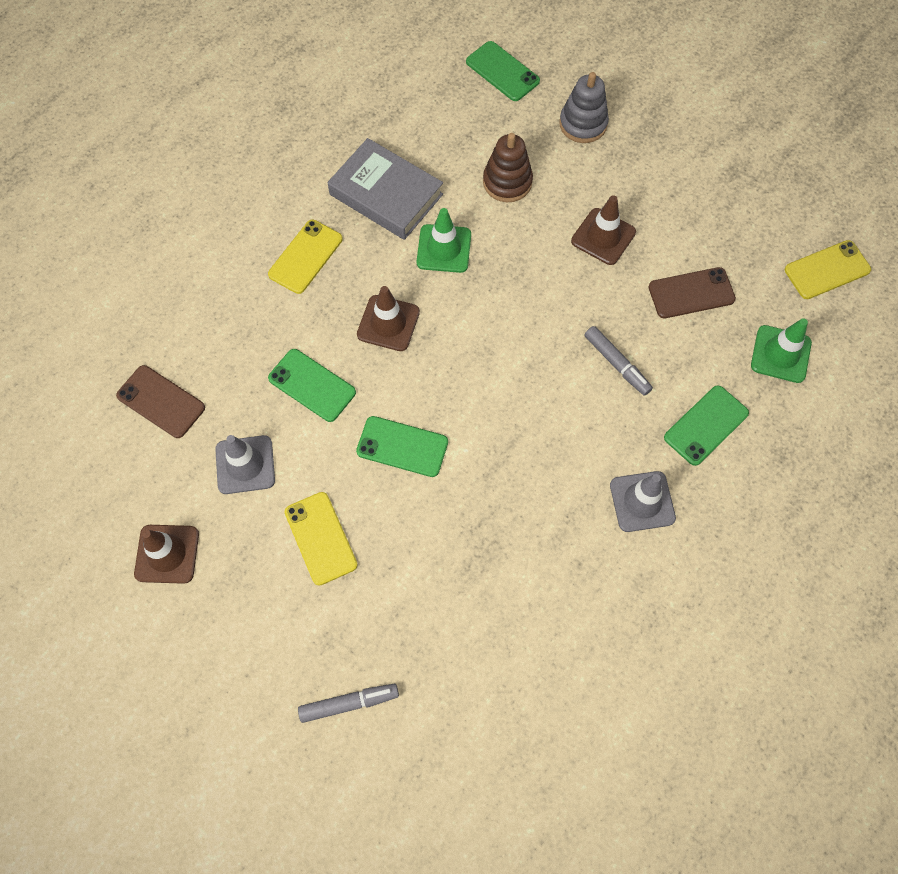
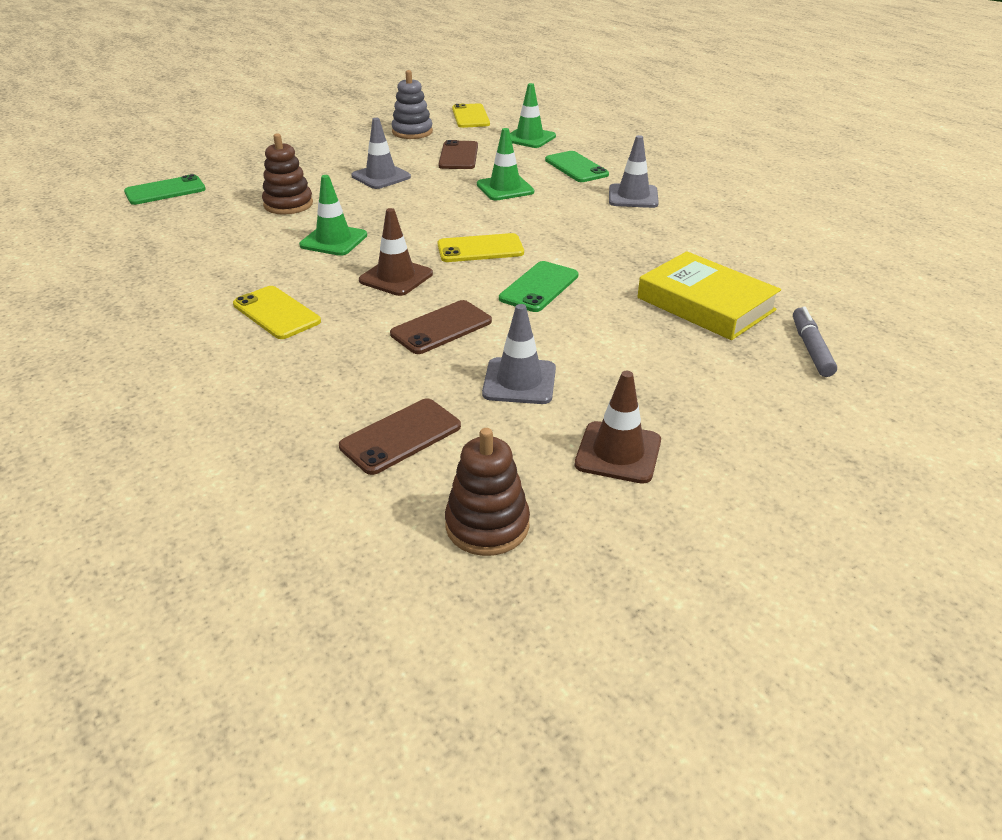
camera: 75 degrees left, 30 degrees down
(78, 483) = (487, 525): none -> brown stacking toy
(312, 385) = (441, 328): green phone -> brown phone
(320, 538) = (626, 343): yellow phone -> yellow phone (480, 249)
(386, 194) = (242, 260): grey book -> none
(409, 602) = (705, 304): none -> yellow book
(583, 124) = (261, 168): grey stacking toy -> grey stacking toy (412, 132)
(603, 237) = (381, 177): brown traffic cone -> grey traffic cone
(617, 364) = (505, 188): grey marker -> green traffic cone

